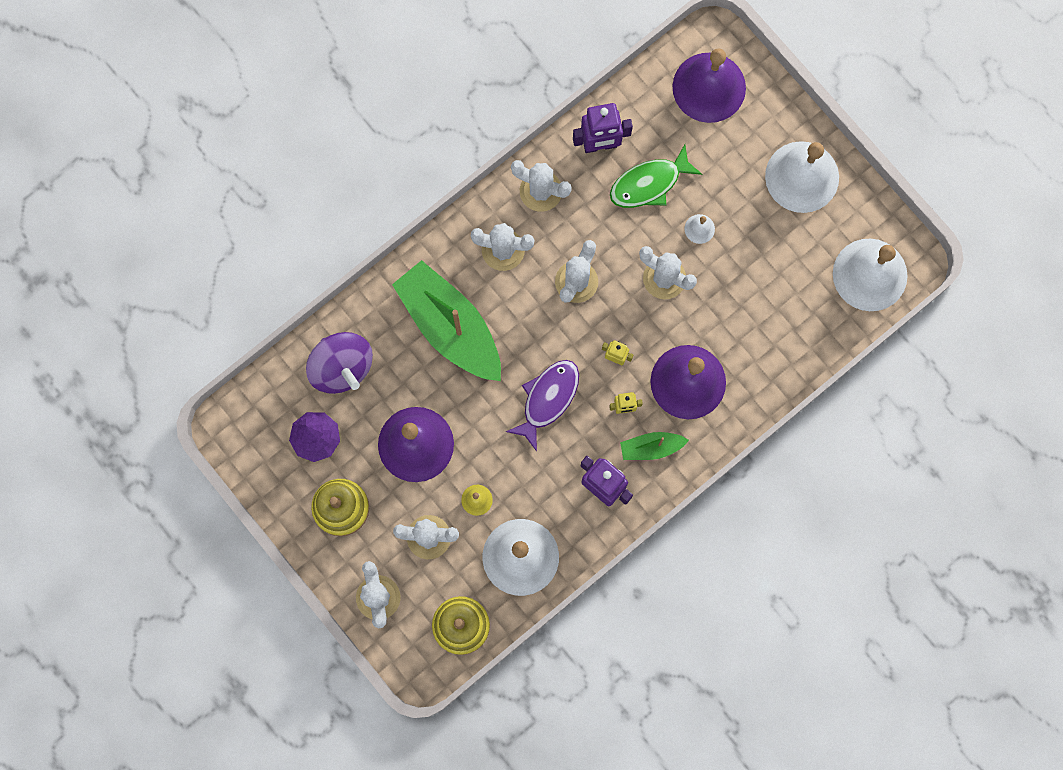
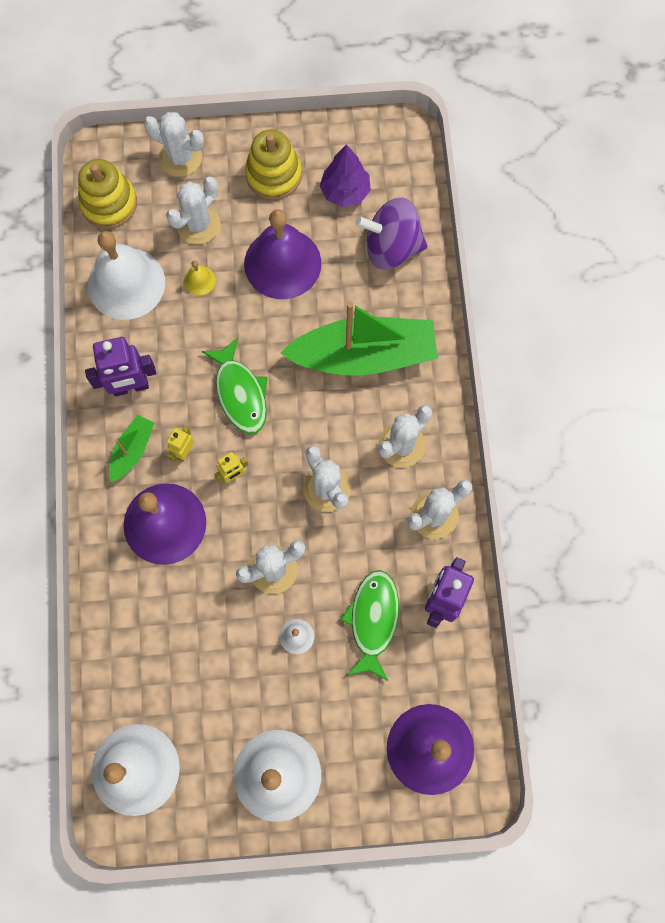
camera: 125 degrees right, 5 degrees down
(548, 399) = (240, 393): purple fish -> green fish

